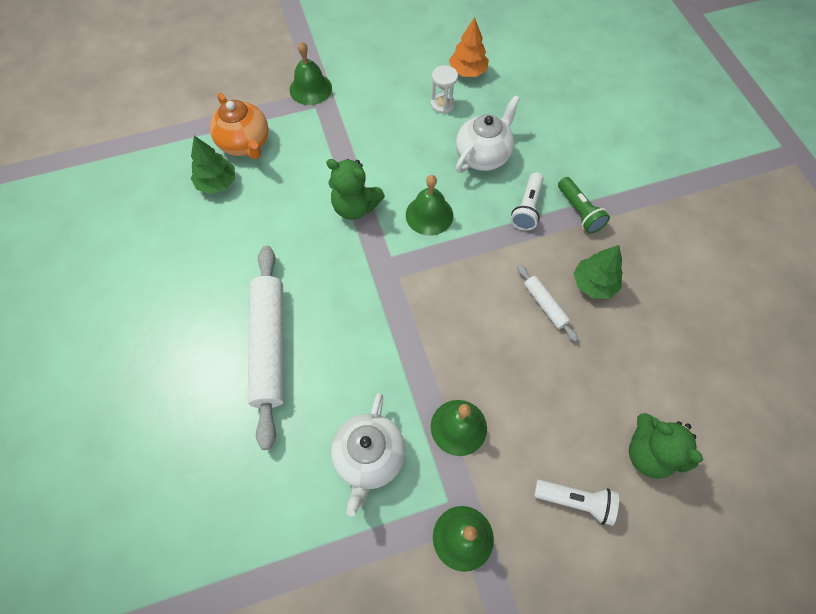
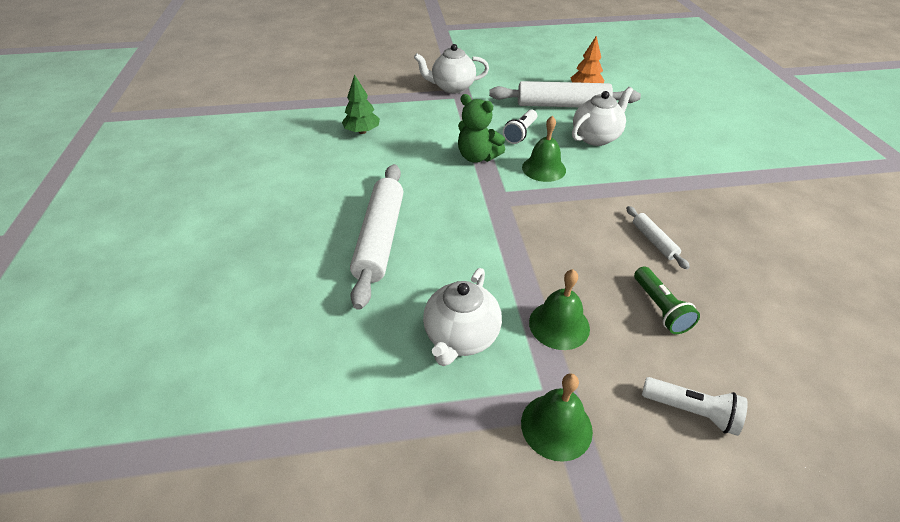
camera: 10 degrees right, 20 degrees down
(245, 144) = (391, 112): orange teapot -> none
(310, 89) = (452, 87): green bell -> white teapot
(442, 104) = (562, 105): white hourglass -> white rolling pin
(527, 208) = (636, 173): white flashlight -> white flashlight (520, 133)
(579, 211) = (687, 180): green flashlight -> green flashlight (660, 308)
(594, 284) = (704, 231): green tree -> none
(649, 453) = (777, 378): green teddy bear -> none

